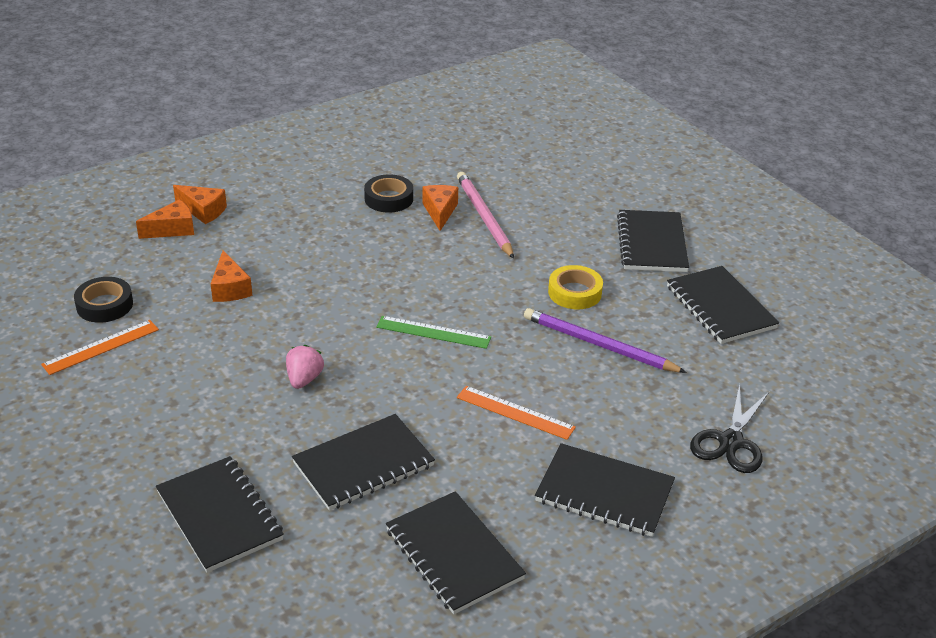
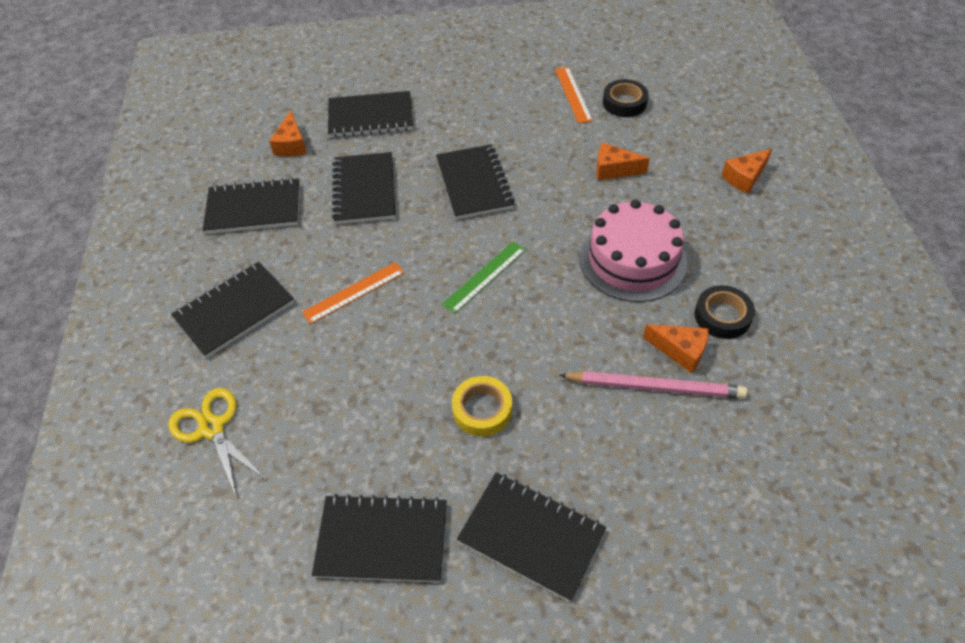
camera: 120 degrees right, 15 degrees up
(173, 229) = (720, 154): orange cheese -> orange cheese (291, 145)
(304, 379) = (474, 184): pink strawberry -> black notebook
(354, 252) = (632, 260): none -> pink cake
(599, 345) = (394, 391): purple pencil -> none
(730, 441) = (212, 428): black scissors -> yellow scissors

